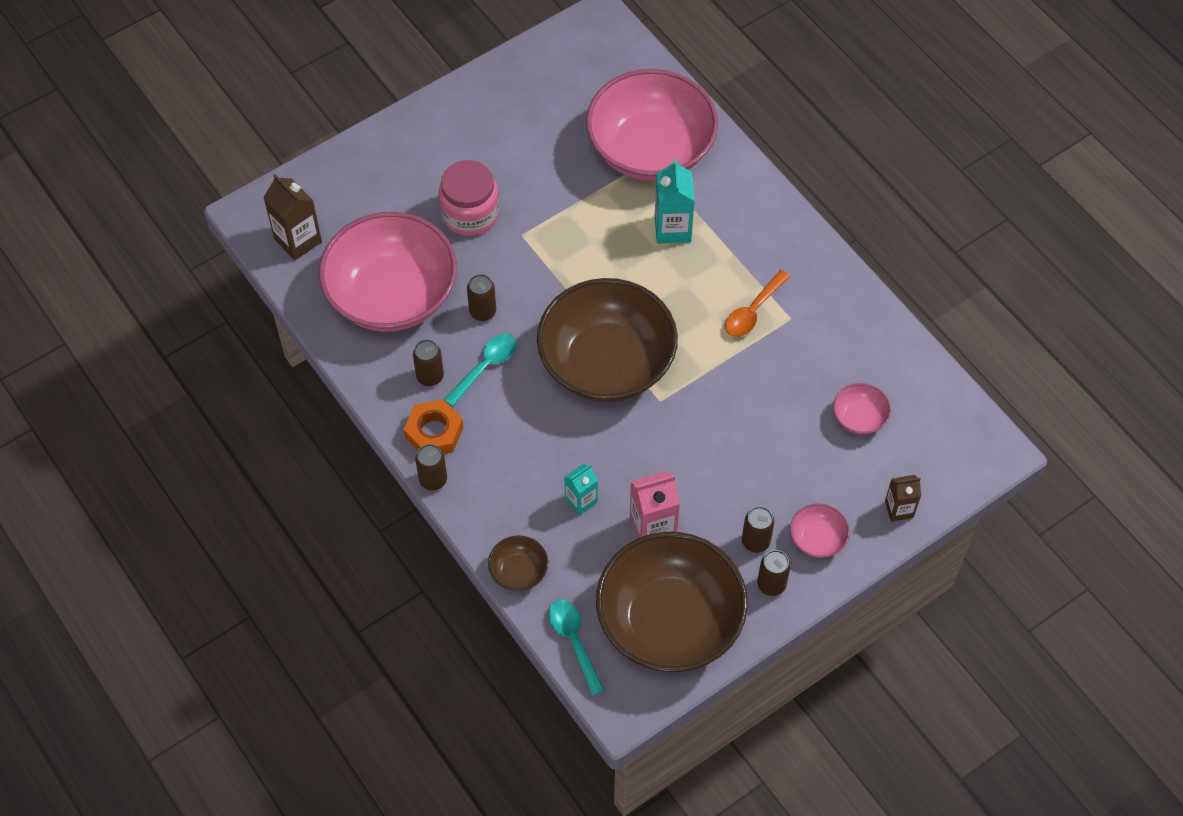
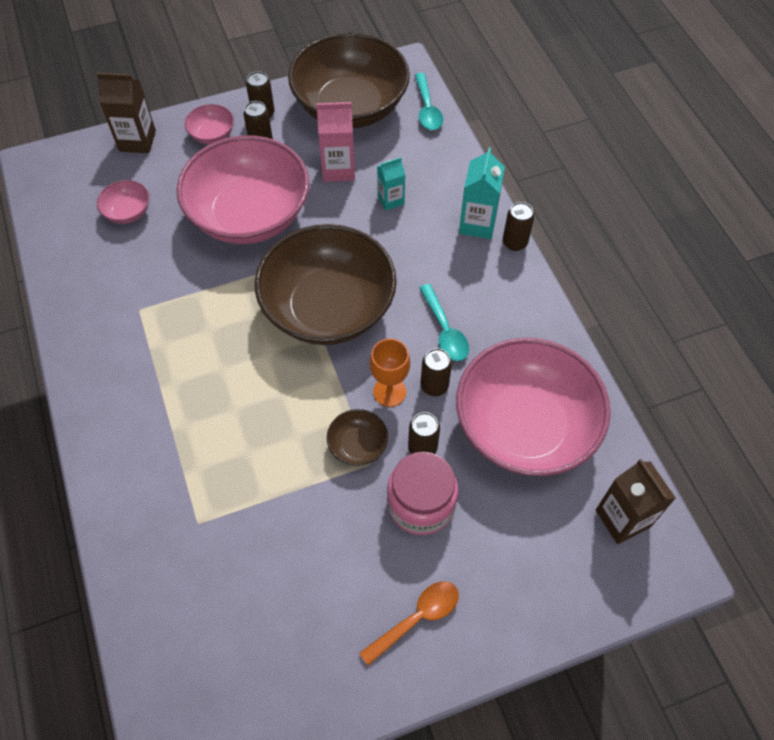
camera: 165 degrees left, 0 degrees up
(430, 376) = (500, 333): brown can -> brown can (422, 448)
(434, 432) = (506, 282): orange nut -> none
(485, 367) = (445, 330): turquoise spoon -> turquoise spoon turned 75 degrees counterclockwise
(518, 571) = (457, 161): brown bowl -> brown bowl (358, 445)
(523, 297) = (389, 392): none -> orange goblet
(650, 149) = (190, 537): pink bowl -> pink bowl (249, 215)
(672, 229) = (208, 430): turquoise carton -> turquoise carton (477, 224)
(753, 311) = (170, 324): orange spoon -> orange spoon (416, 618)
(899, 509) = (137, 141): brown carton -> brown carton, size x1.57

